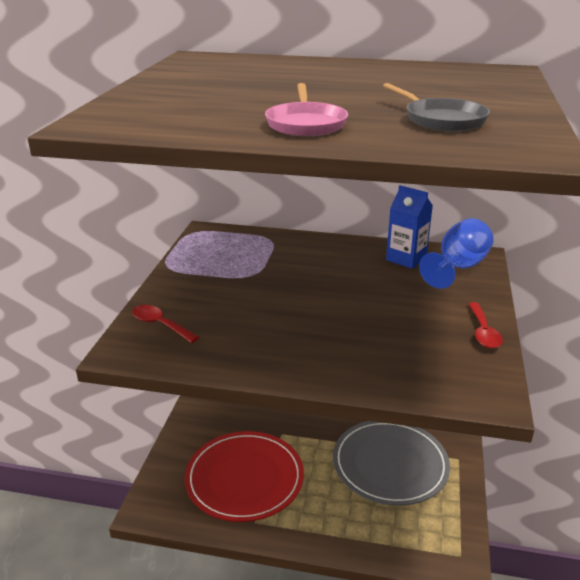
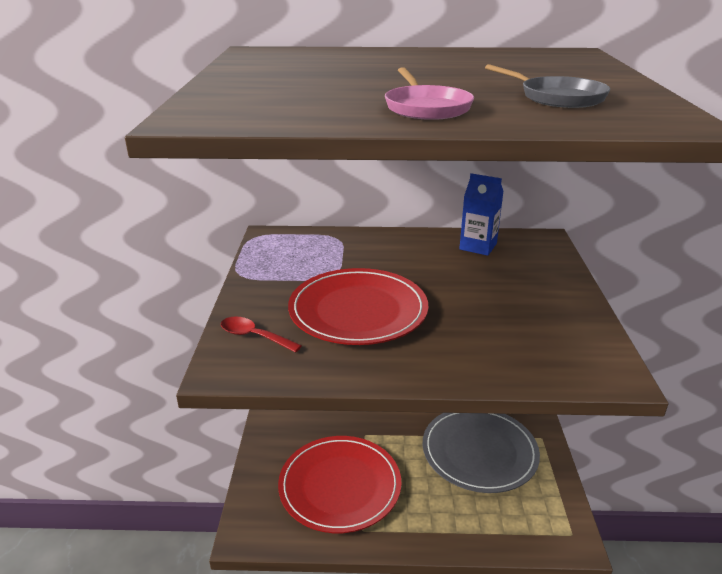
camera: 10 degrees left, 0 degrees up
(264, 310) = (358, 310): none -> red plate
(458, 268) = (530, 251): blue goblet -> none
(483, 332) = (580, 311): red spoon -> none

